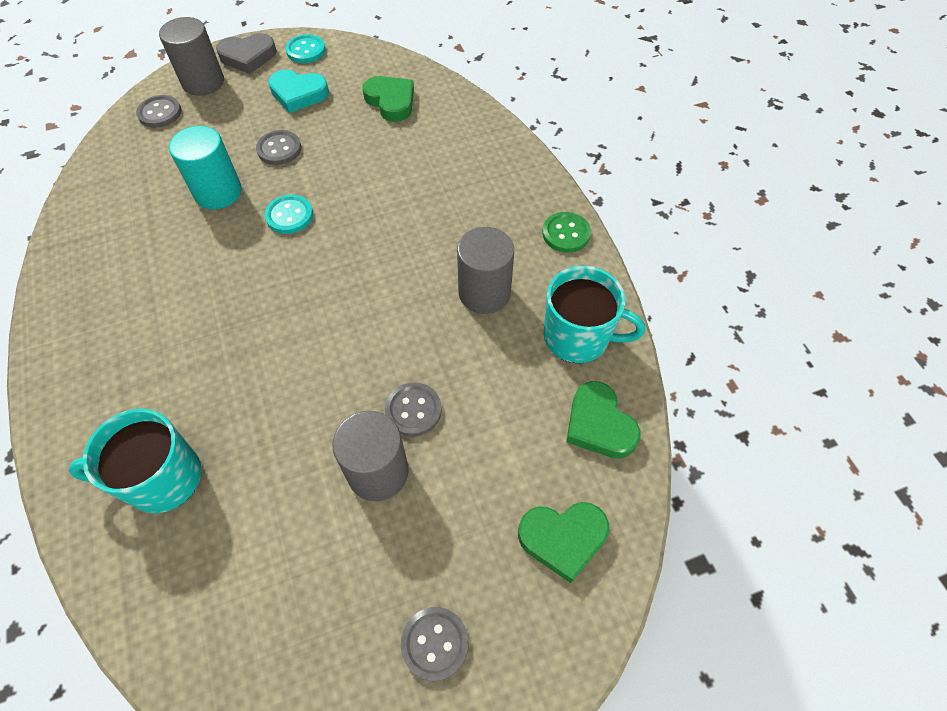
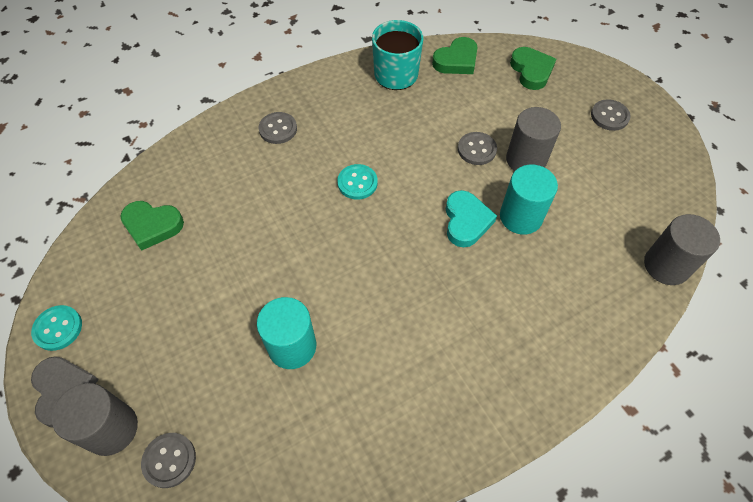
camera: 100 degrees left, 0 degrees up
(162, 478) = (579, 284): turquoise mug -> none
(279, 149) = (226, 308): grey button -> grey button (278, 129)
(286, 436) = (521, 217): none -> turquoise cylinder
(289, 216) = (314, 273): turquoise button -> turquoise button (357, 183)
(298, 94) = (138, 314): turquoise heart -> turquoise heart (466, 221)
(391, 101) = (152, 226): green heart -> green heart turned 120 degrees counterclockwise
(484, 293) = (371, 125): grey cylinder -> grey cylinder (666, 265)
(566, 233) = (306, 86): green button -> none

